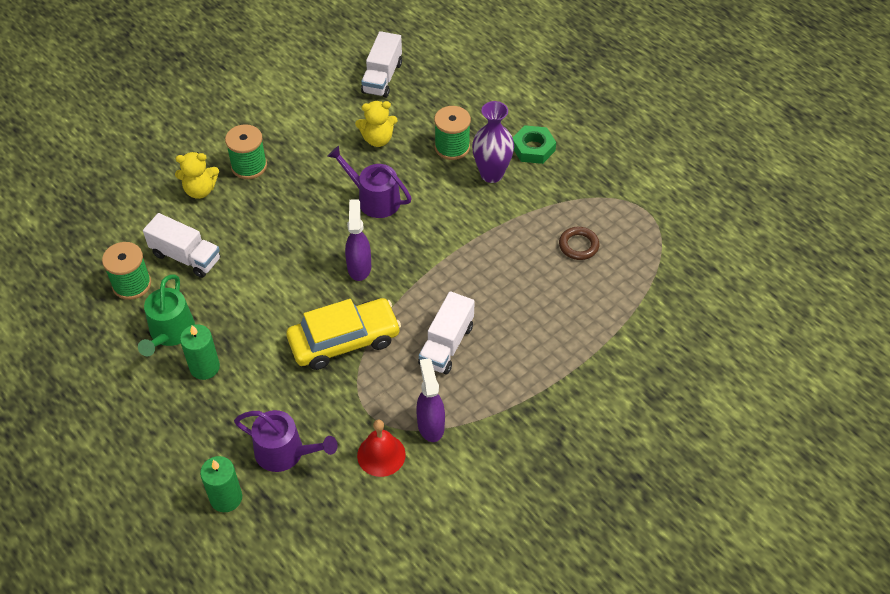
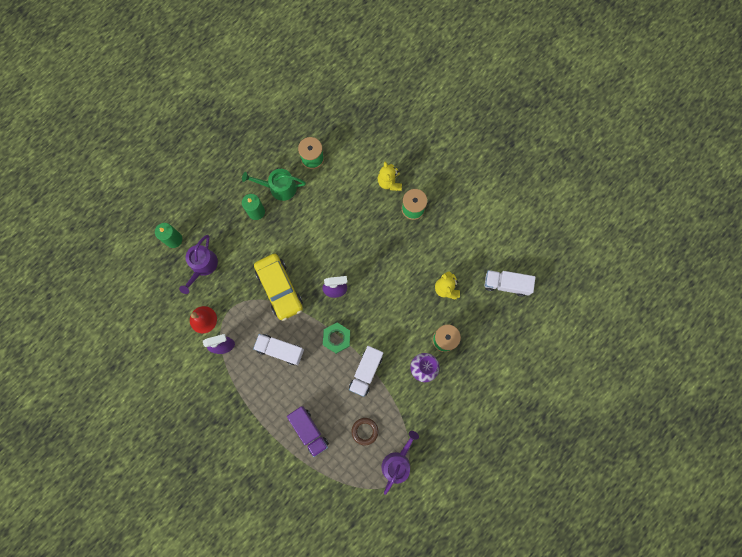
camera: 85 degrees right, 25 degrees up
(186, 257) = (335, 185): white truck -> white truck (366, 372)
(374, 199) = (392, 292): purple watering can -> purple watering can (397, 463)
(533, 148) = (449, 396): green nut -> green nut (336, 338)
(576, 314) = (309, 430): none -> purple truck

